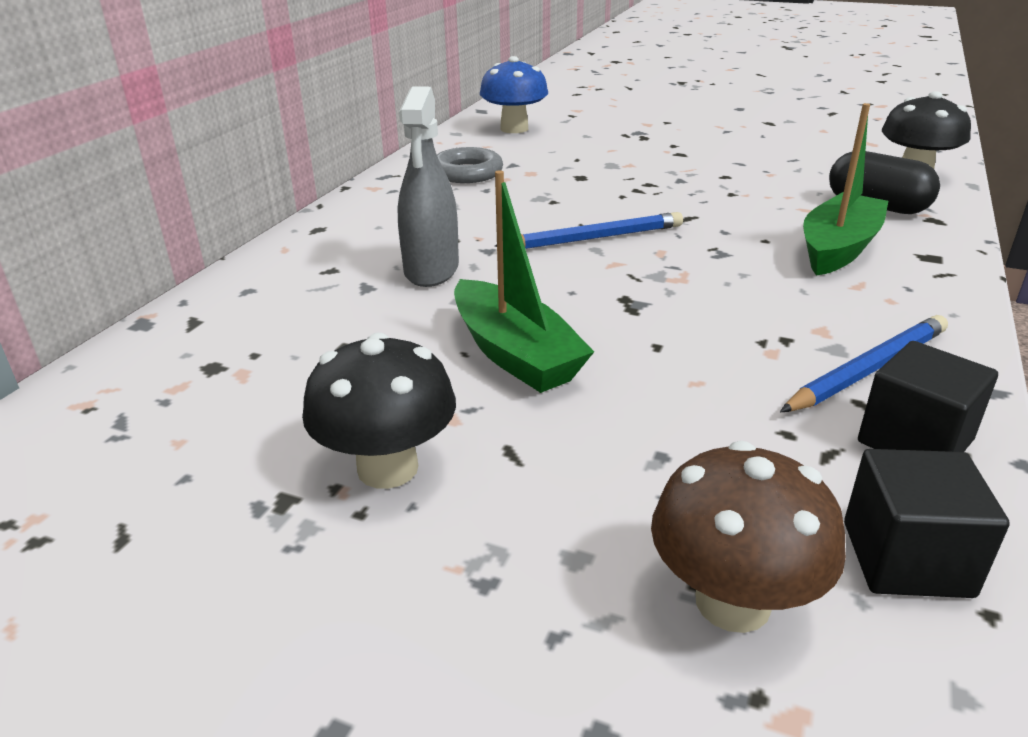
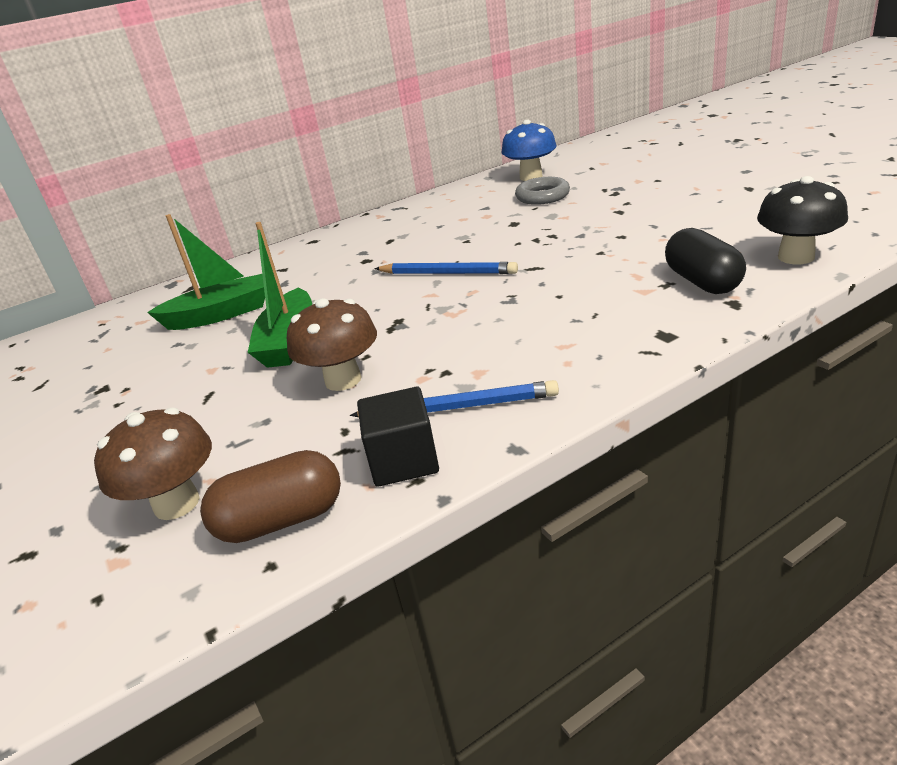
camera: 40 degrees right, 0 degrees up
(387, 468) = (153, 386): black mushroom -> none
(431, 270) = (328, 278): grey spray bottle -> none
(467, 173) = (447, 211): grey ring -> grey ring (542, 196)
(679, 379) = (343, 380): none -> brown mushroom
(838, 248) = (602, 313): green boat -> green boat (220, 314)
(906, 559) = (281, 520): black cube -> brown capsule

